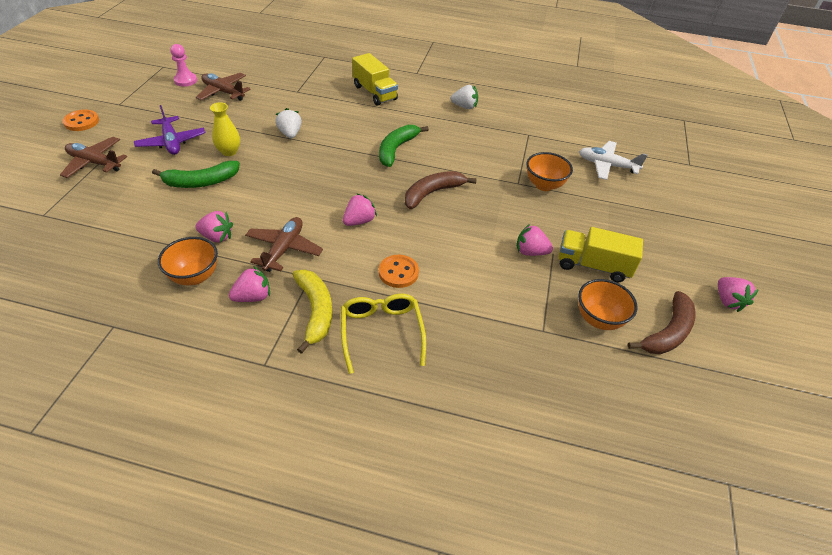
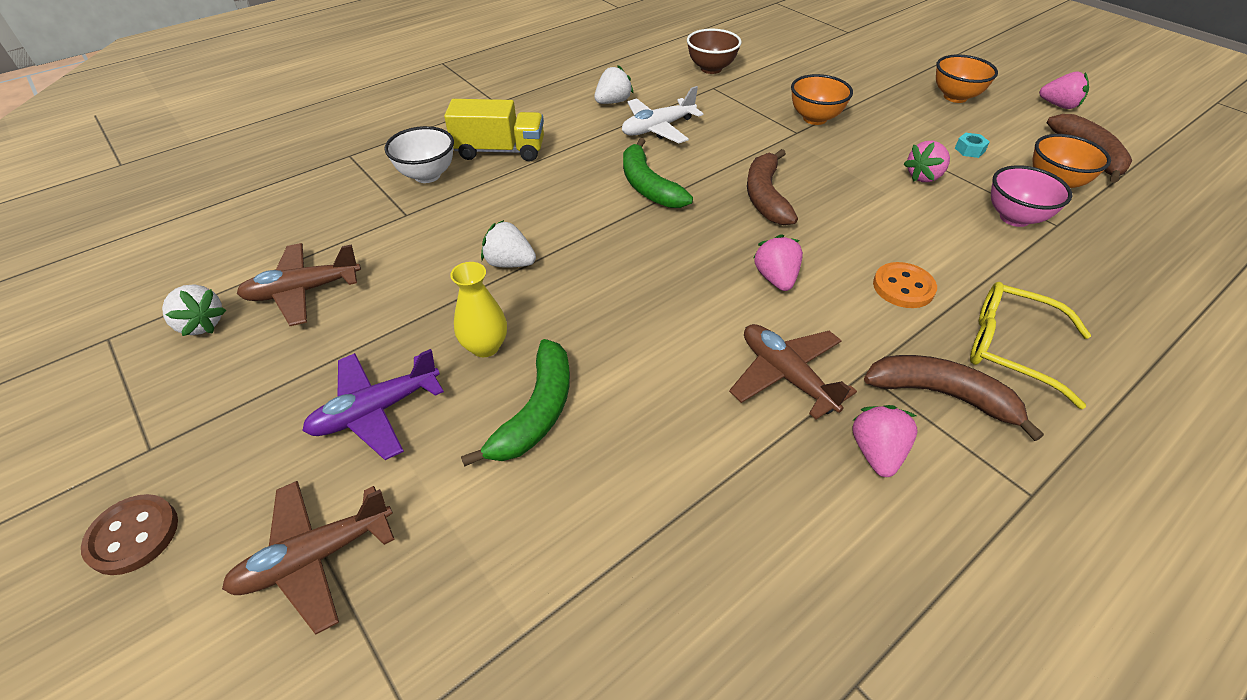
camera: 50 degrees left, 0 degrees up
(81, 122) = (133, 535): orange button -> brown button
(171, 142) = (376, 411): purple plane -> purple plane turned 135 degrees clockwise
(185, 80) = (201, 324): pink pawn -> white strawberry
(195, 276) = (787, 510): orange bowl -> orange bowl (955, 97)
(217, 237) = (702, 444): pink strawberry -> none
(315, 311) = (941, 395): yellow banana -> brown banana
(331, 83) = (427, 175): none -> white bowl
(528, 306) = (1014, 218): none -> pink bowl
(550, 126) = (711, 69): none -> brown bowl
(593, 265) = (969, 150): yellow truck -> turquoise nut
(607, 165) = (812, 70): white plane -> white plane (658, 128)

